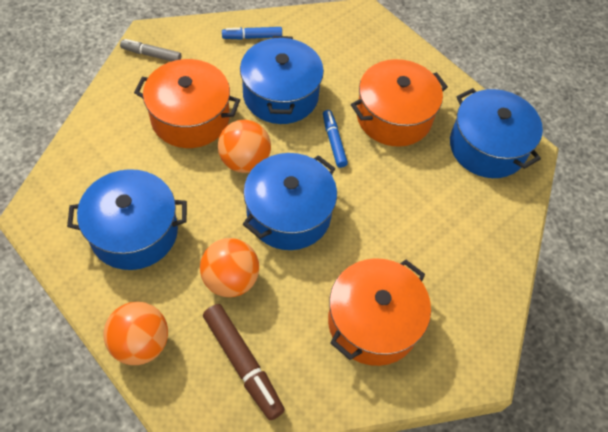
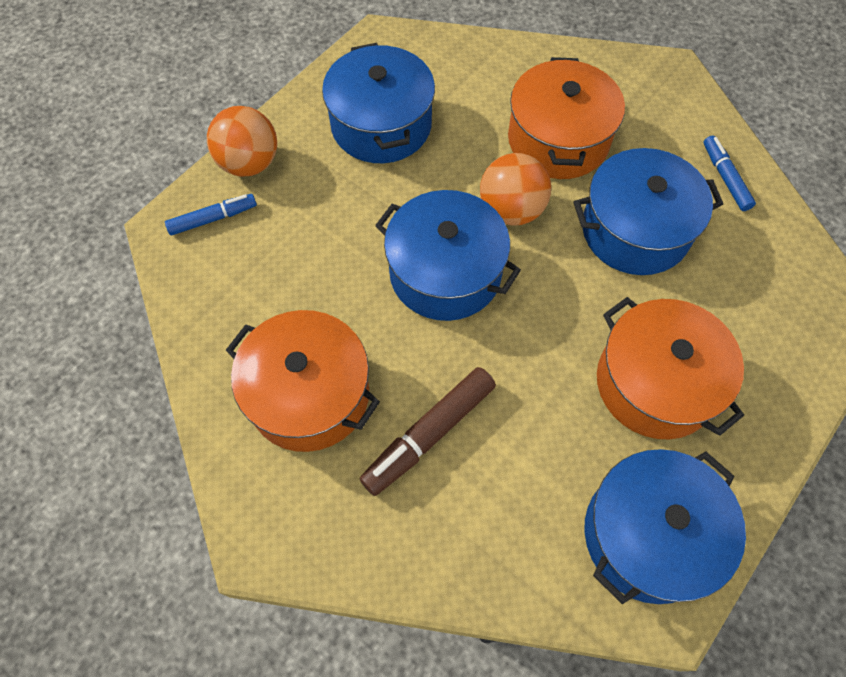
camera: 85 degrees right, 5 degrees up
(151, 54) = (642, 79): grey marker -> none
(230, 279) = (340, 228): orange ball -> none
(243, 364) = (237, 261): brown marker -> brown marker (428, 434)
(334, 141) = (579, 308): blue marker -> blue marker (213, 219)

